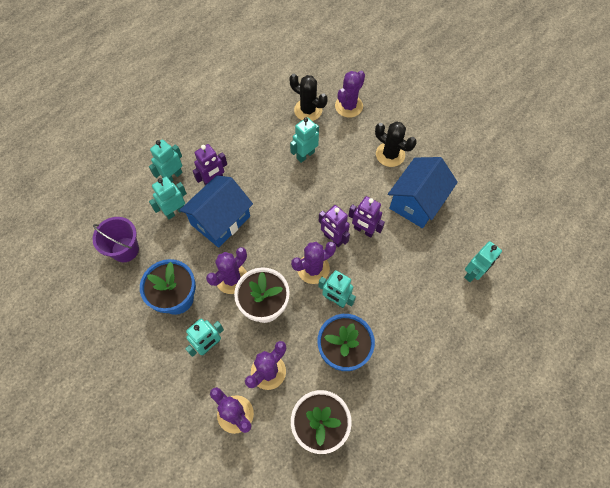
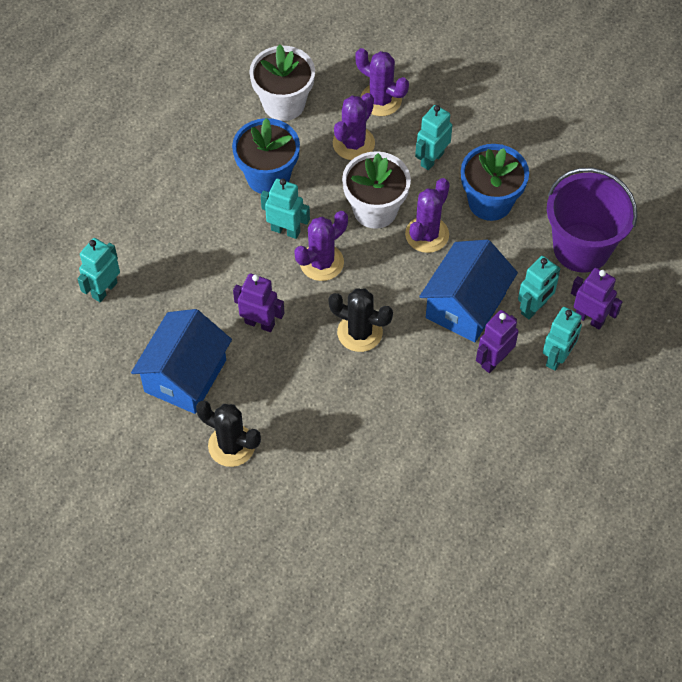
camera: 170 degrees right, 5 degrees down
(125, 249) = (581, 248): purple bucket -> purple bucket, size x1.53
(305, 155) = (365, 423): turquoise robot -> none
(308, 110) = (377, 504): black cactus -> black cactus (360, 332)
(333, 239) = (301, 305): purple robot -> purple robot (589, 318)
(349, 106) = (309, 523): purple cactus -> none

